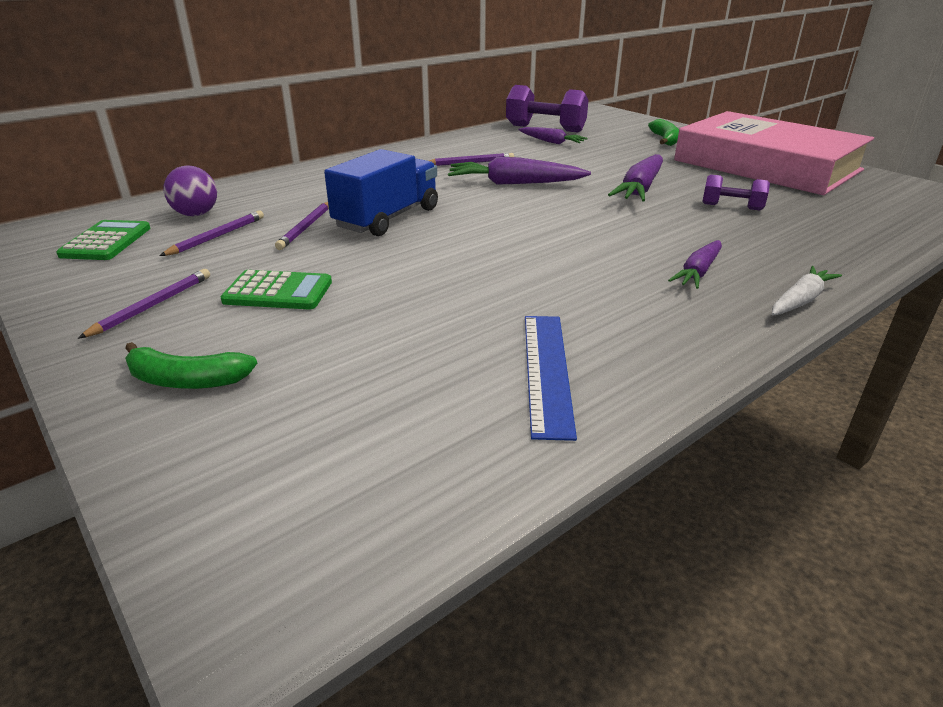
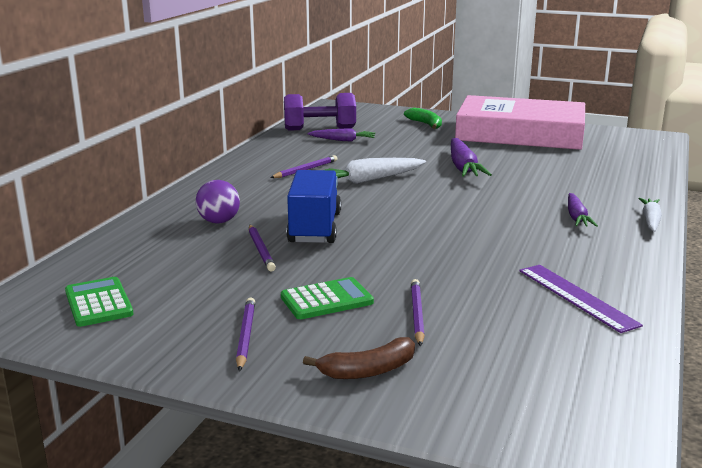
camera: 30 degrees left, 10 degrees down
(186, 380) = (368, 370): green banana -> brown banana
(196, 214) = (139, 262): purple ball -> purple ball (219, 221)
(217, 236) = (196, 274): purple pencil -> purple pencil (417, 314)
(514, 183) = (368, 180): purple carrot -> white carrot
(547, 371) = (576, 297): blue ruler -> purple ruler
(731, 207) = (538, 169): purple dumbbell -> none

